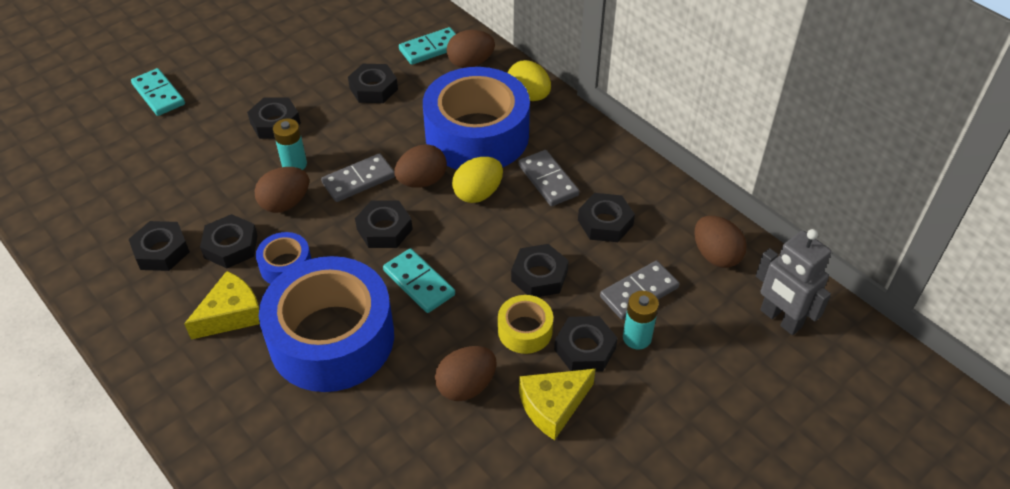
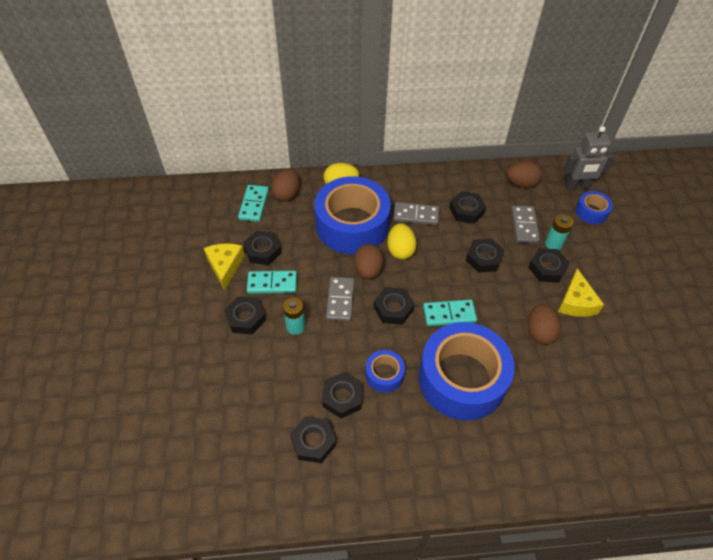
camera: 55 degrees left, 5 degrees up
(158, 94) = (145, 374): turquoise domino -> turquoise domino (272, 283)
(231, 314) = (404, 424): yellow cheese -> yellow cheese (225, 266)
(285, 203) = (328, 348): brown egg -> none
(525, 330) = (518, 286): yellow tape -> none
(746, 357) = (591, 212): none -> blue tape

